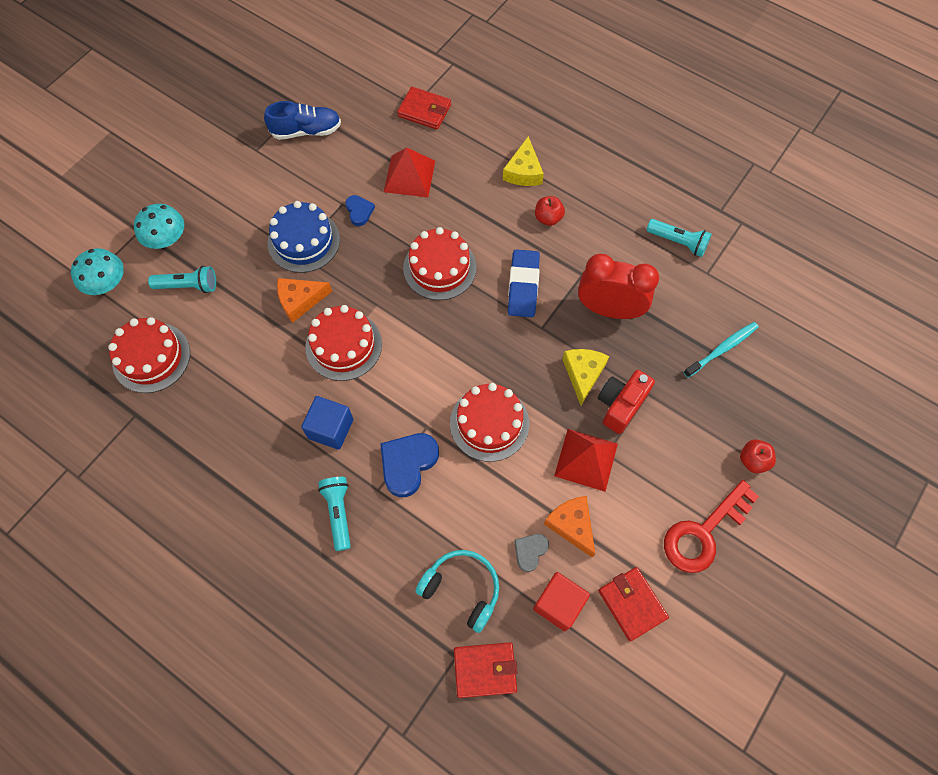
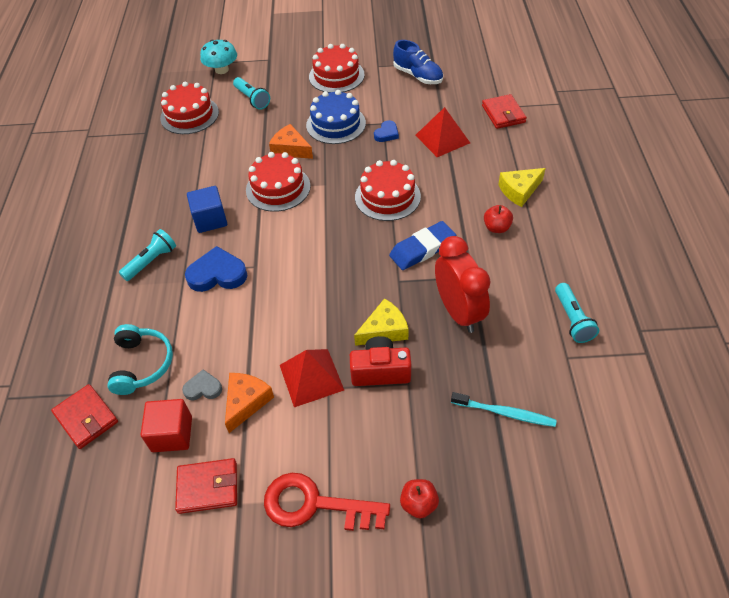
camera: 55 degrees right, 15 degrees down
(166, 238) = (275, 72): turquoise mushroom -> none
(489, 423) = (289, 299): red cake -> red cake (336, 76)
(632, 604) = (208, 487): red wallet -> red wallet turned 60 degrees clockwise

